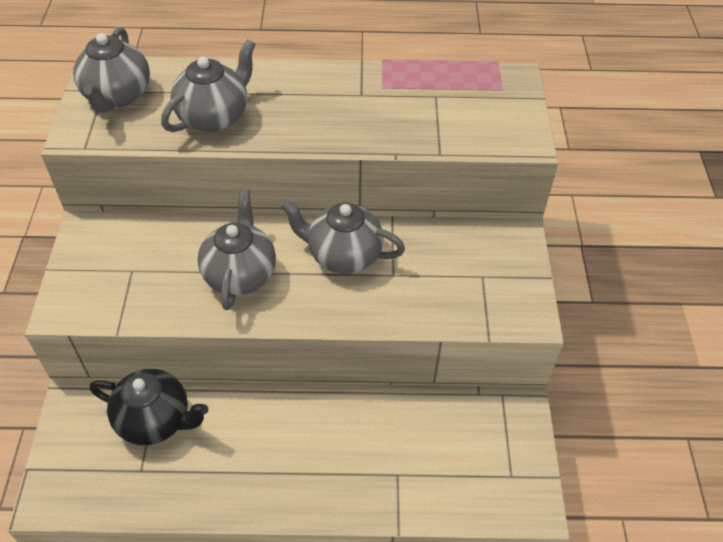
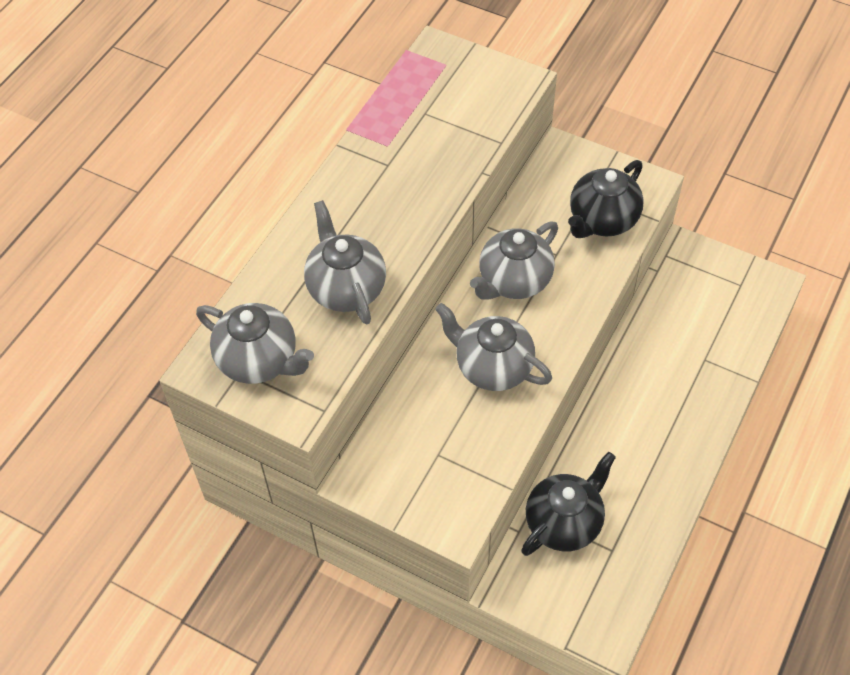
camera: 60 degrees left, 5 degrees up
(457, 295) = (602, 220): none -> black teapot

